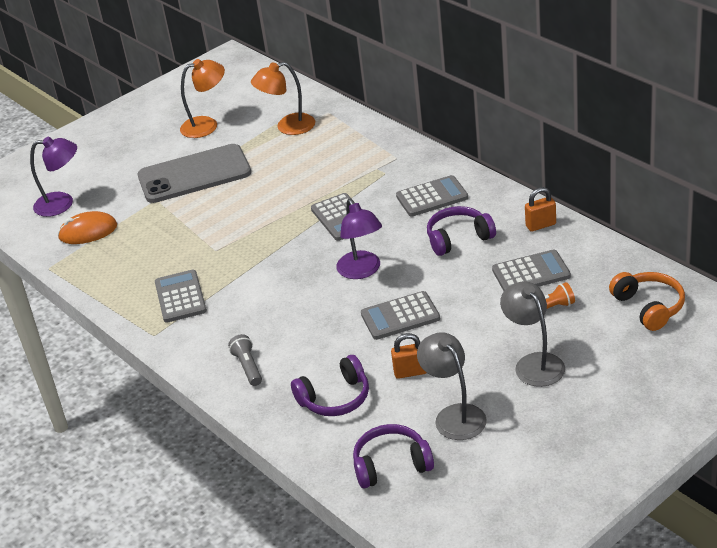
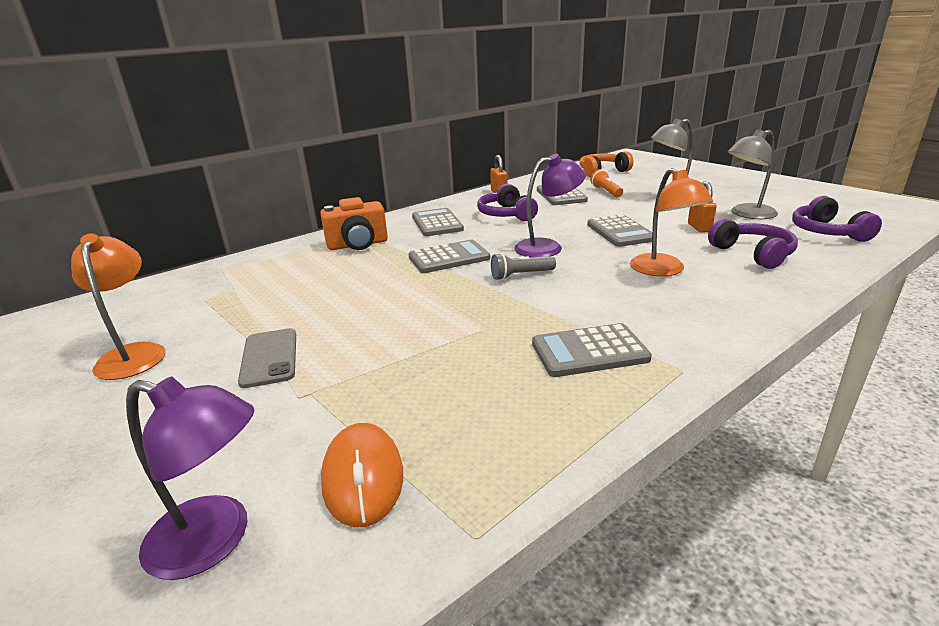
camera: 90 degrees left, 10 degrees down
(62, 203) = (215, 540): purple lamp -> purple lamp turned 105 degrees clockwise
(194, 174) = (269, 358): grey phone -> grey phone, size x0.53
(248, 367) = (725, 297): grey flashlight -> grey flashlight (520, 275)
(288, 127) = (224, 291): orange lamp -> orange lamp (663, 270)
(376, 163) = (358, 245): none -> orange camera

